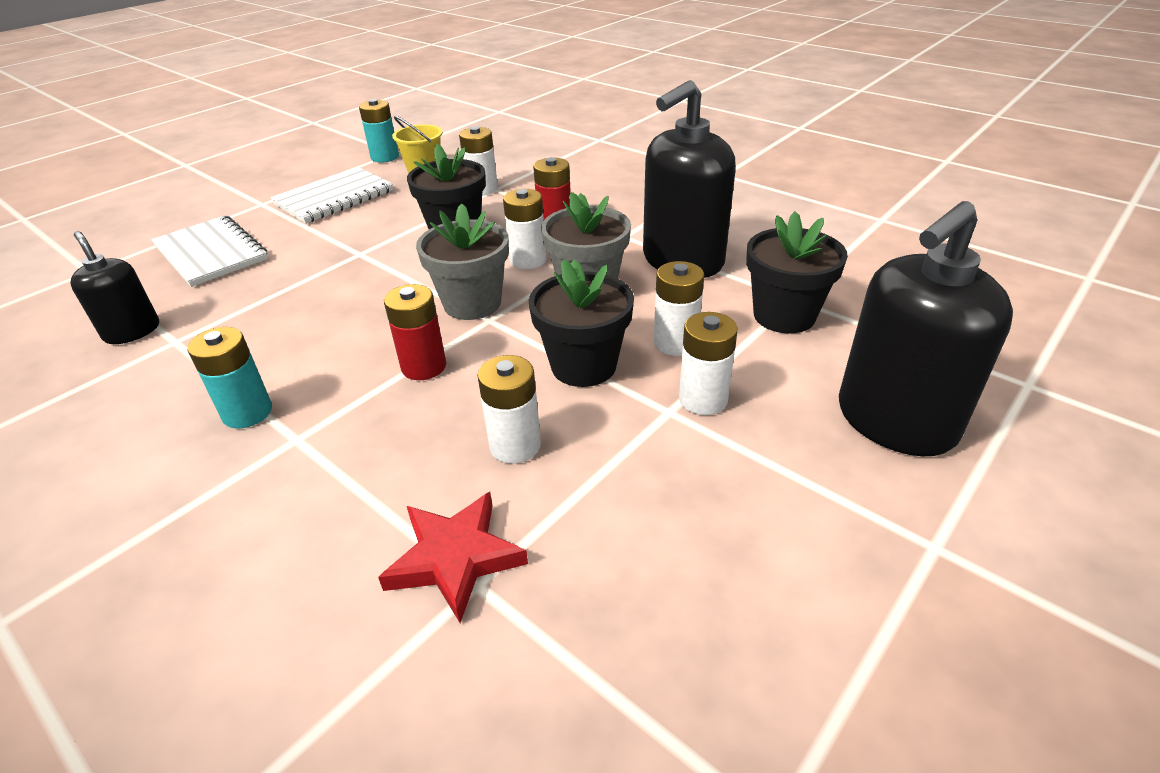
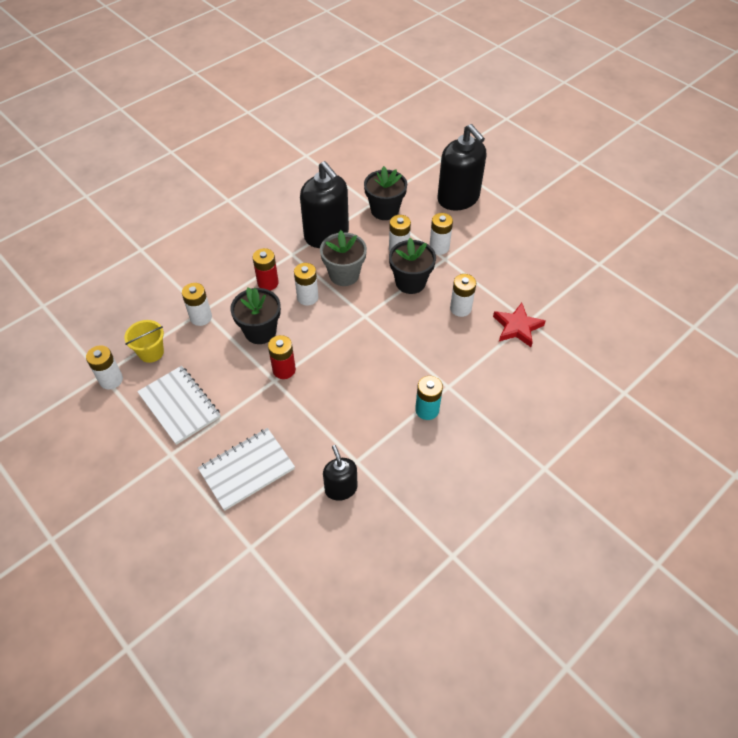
camera: 85 degrees left, 15 degrees up
(132, 331) = (341, 488): black soap dispenser -> black soap dispenser turned 105 degrees clockwise
(385, 157) = (111, 380): turquoise battery -> white battery
(424, 366) = (401, 341): red battery -> red battery (284, 370)
(472, 303) = (348, 322): grey flower pot -> none

